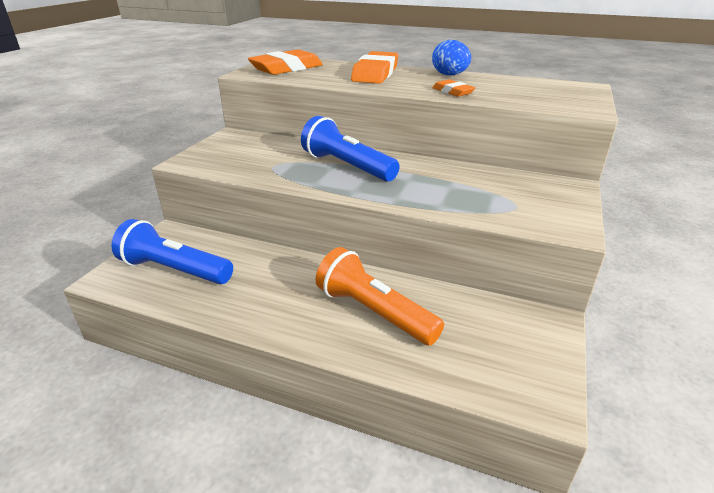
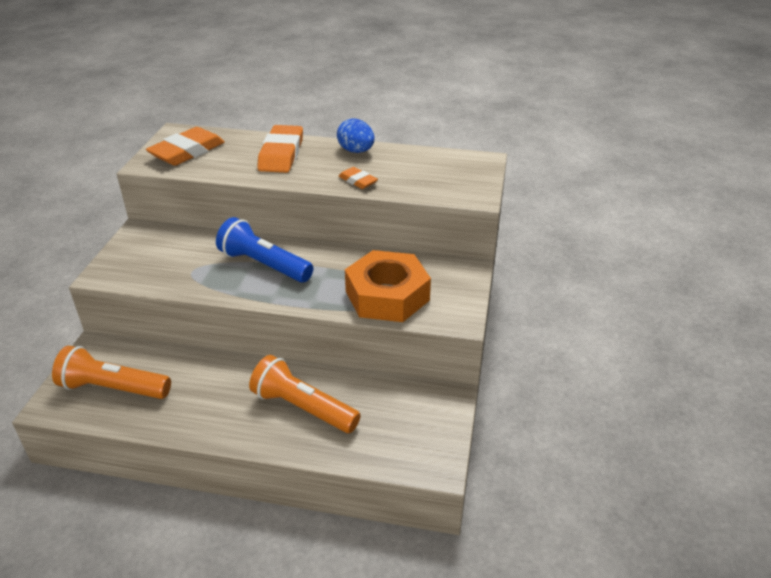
camera: 10 degrees left, 5 degrees up
(174, 270) = (113, 388): blue flashlight -> orange flashlight
(480, 200) = (387, 296): none -> orange nut

